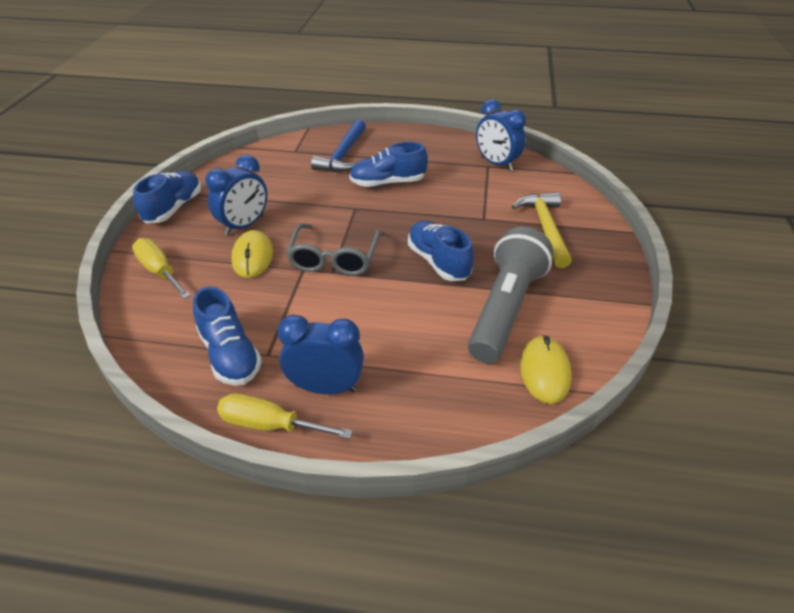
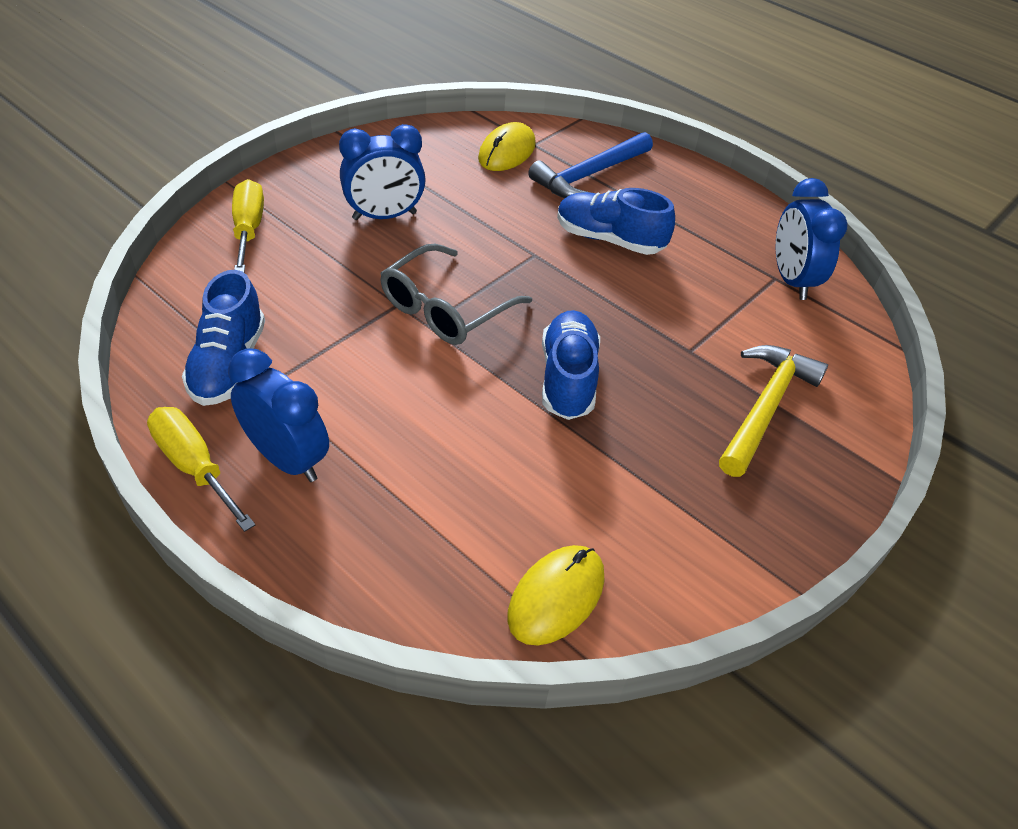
camera: 30 degrees right, 5 degrees up
(173, 208) = (330, 159): blue shoe -> none
(252, 256) = (358, 260): yellow mouse -> yellow mouse (507, 151)
(505, 309) = (591, 487): grey flashlight -> none

